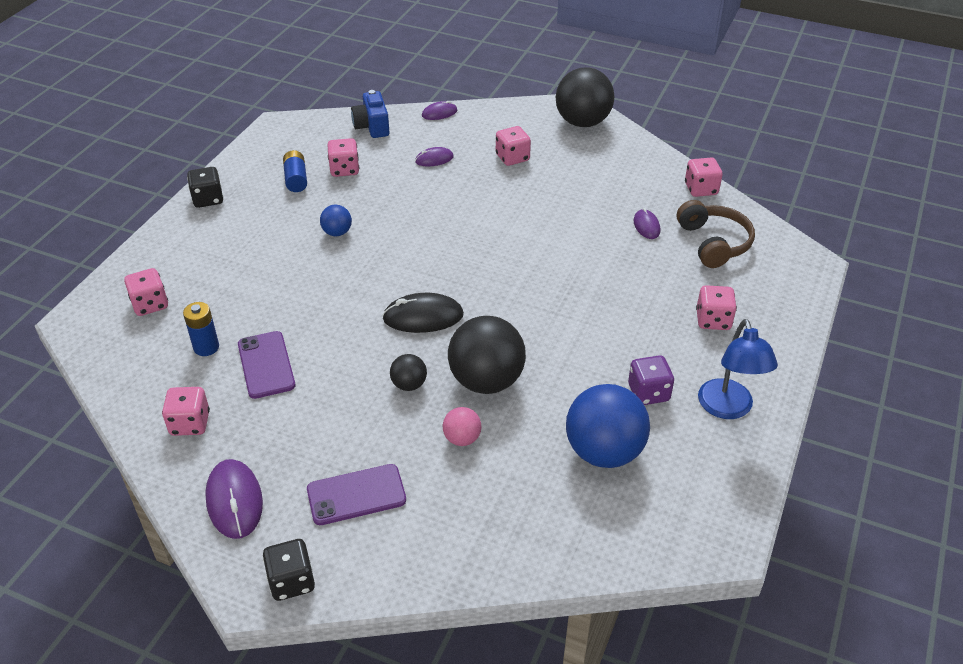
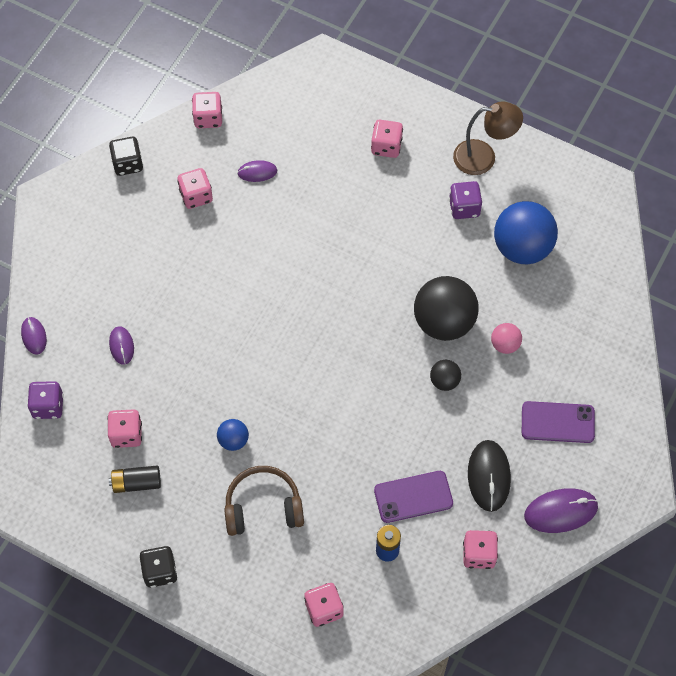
camera: 85 degrees left, 20 degrees up
(291, 581) = (634, 466): black dice -> black dice (128, 164)
(296, 179) = (136, 483): blue battery -> black battery
(356, 495) = (557, 422): purple phone -> purple phone turned 75 degrees counterclockwise
(372, 126) = (48, 406): blue camera -> purple dice
(423, 317) = (363, 367): black mouse -> black mouse (489, 476)
(512, 158) = (131, 272): pink dice -> pink dice (196, 196)
(582, 122) = (77, 200): black ball -> none
(713, 243) = (288, 125): brown headphones -> brown headphones (263, 507)
(728, 408) = (483, 157): blue lamp -> brown lamp

